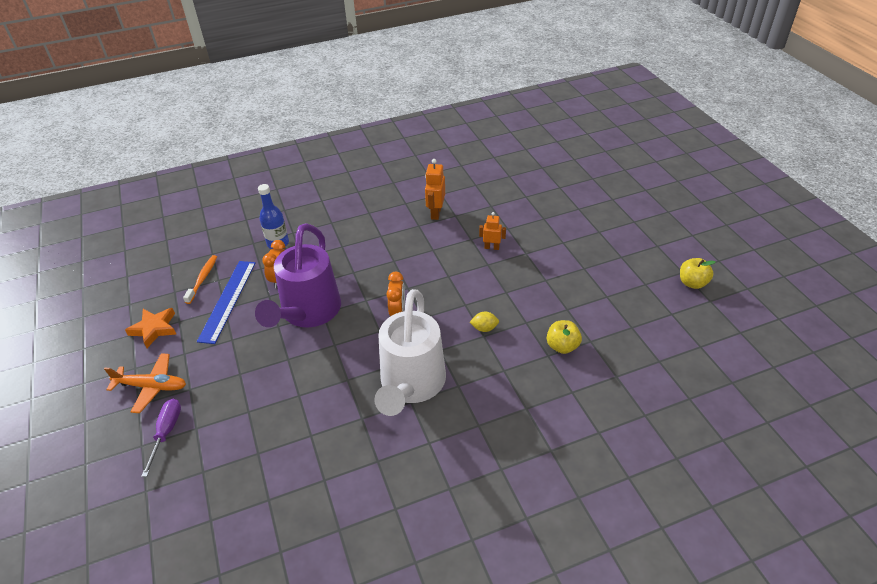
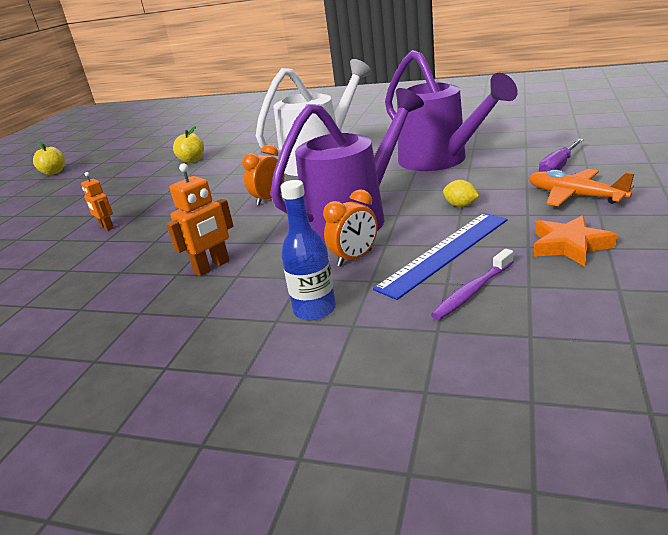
camera: 140 degrees left, 15 degrees down
(203, 279) = (472, 291): orange toothbrush -> purple toothbrush
(282, 416) = (440, 161): none -> purple watering can
(435, 213) = (78, 280): orange robot -> orange robot (212, 267)
(484, 328) = (221, 177): yellow lemon -> yellow lemon (460, 205)

